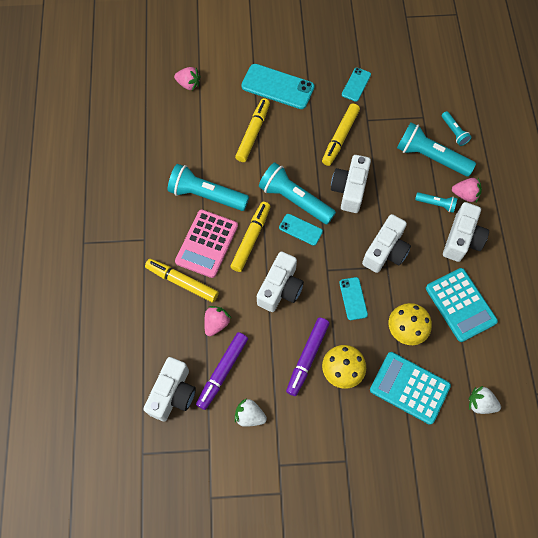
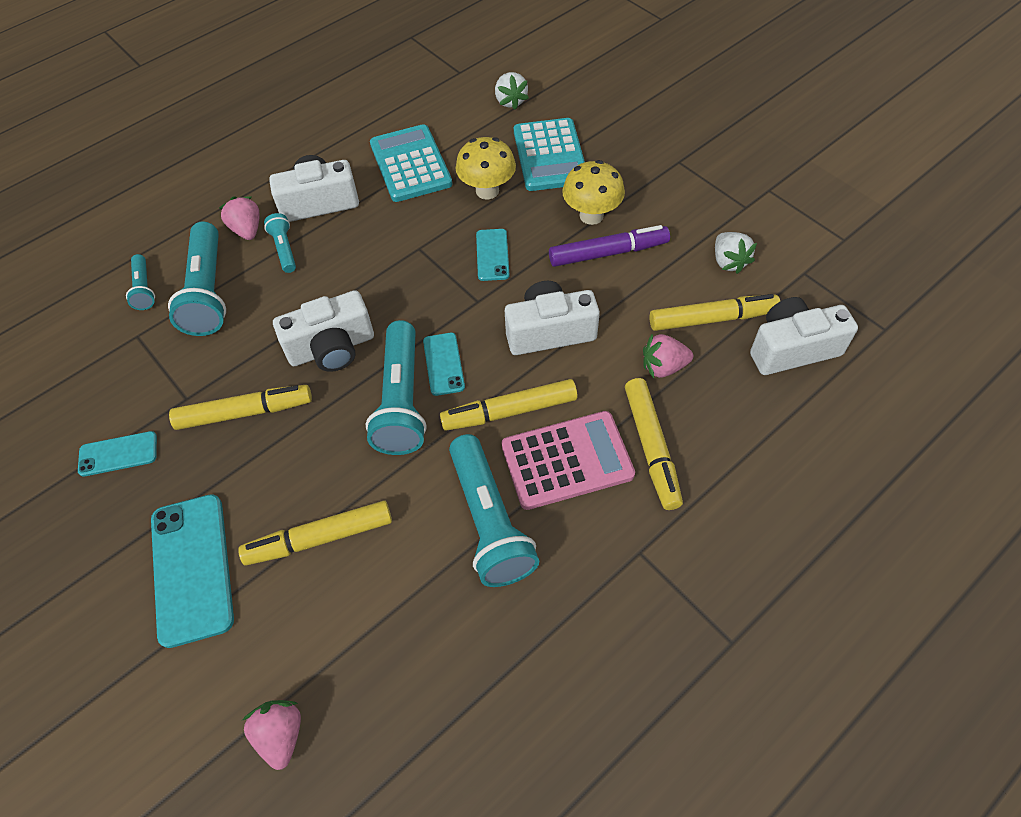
camera: 125 degrees left, 10 degrees down
(222, 372) = (712, 319): purple marker -> yellow marker
(353, 298) = (492, 255): turquoise phone -> turquoise phone turned 45 degrees counterclockwise
(385, 251) = (398, 260): white camera -> none
(454, 132) = (144, 289): turquoise flashlight -> turquoise flashlight turned 135 degrees clockwise
(460, 305) = (411, 164): turquoise calculator -> turquoise calculator turned 45 degrees counterclockwise

